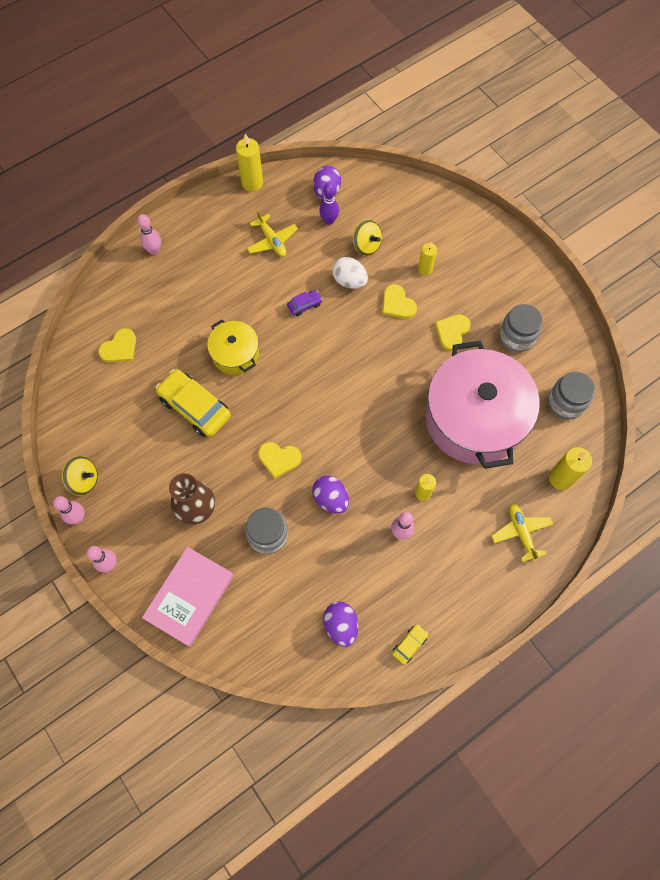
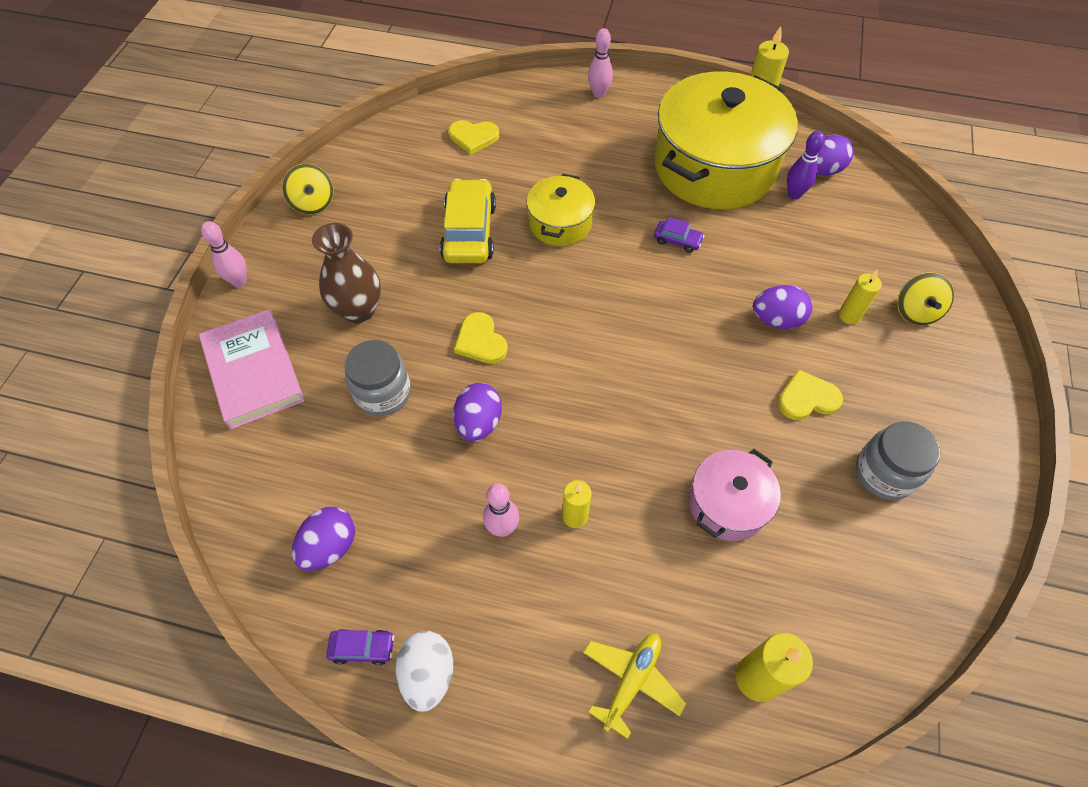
camera: 50 degrees right, 10 degrees down
(78, 517) = (270, 225): pink bowling pin -> none
(189, 597) = (254, 371): pink book -> pink book turned 75 degrees clockwise
(272, 241) = (714, 166): yellow plane -> yellow pot
(349, 281) = (750, 258): white egg -> white egg (428, 674)
(366, 245) = (808, 244): yellow spinning top -> yellow spinning top (915, 311)
(397, 304) = (776, 320): yellow heart -> purple egg
(409, 644) = (362, 648): yellow car -> purple car
(474, 418) = (727, 504): pink pot -> pink pot, size x0.49
(566, 403) = (866, 602): grey jar -> none

